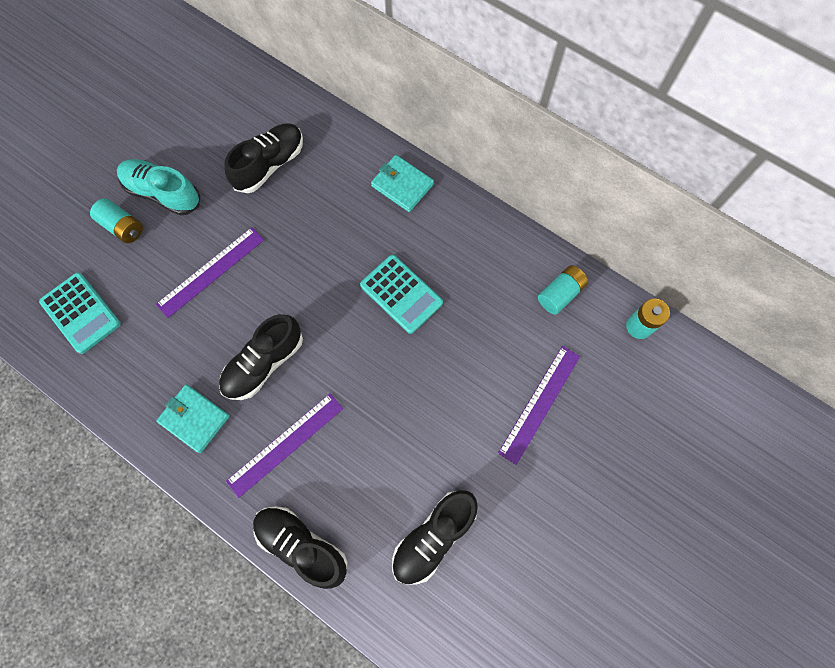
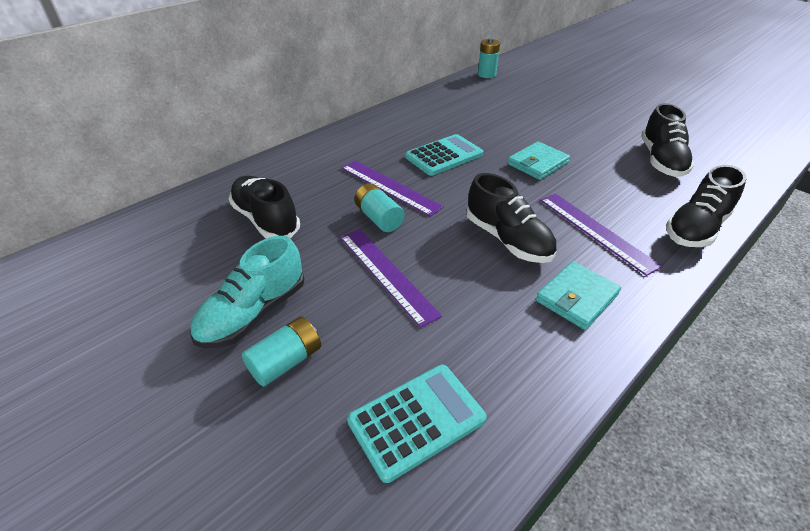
camera: 80 degrees left, 30 degrees down
(402, 185) = (335, 146): turquoise wallet -> turquoise wallet (537, 163)
(433, 537) = (661, 161): black shoe -> black shoe turned 45 degrees clockwise
(540, 403) = (544, 110): purple ruler -> purple ruler (390, 187)
(560, 294) = (458, 95): turquoise battery -> turquoise battery (379, 218)

